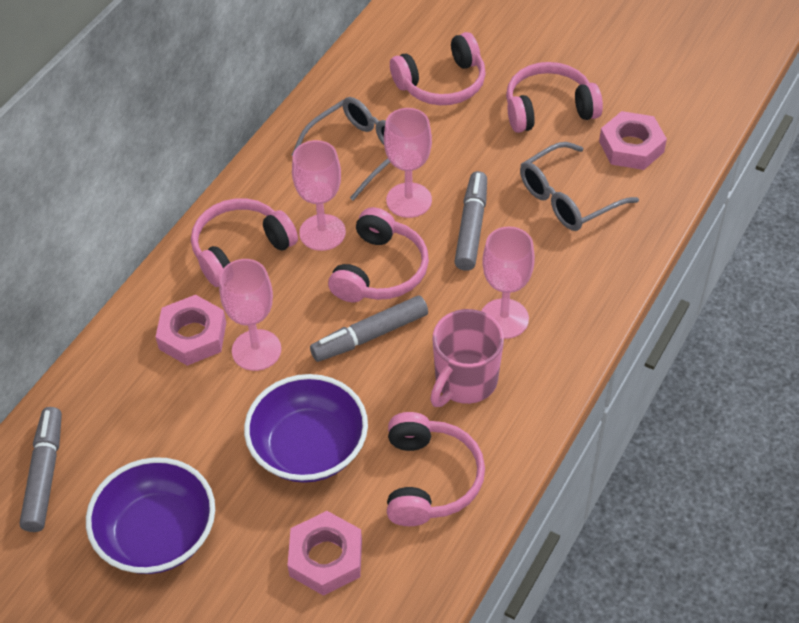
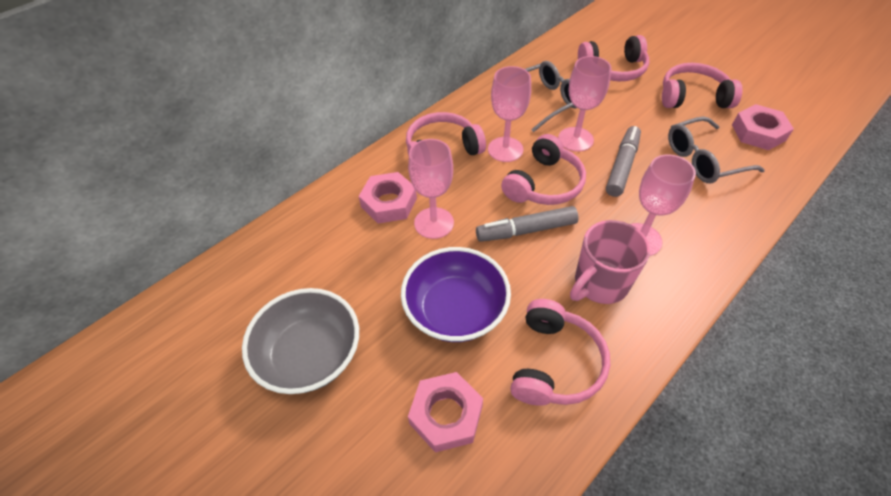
camera: 15 degrees right, 0 degrees up
(44, 474) = (242, 283): grey marker -> none
(158, 534) = (310, 355): purple bowl -> grey bowl

